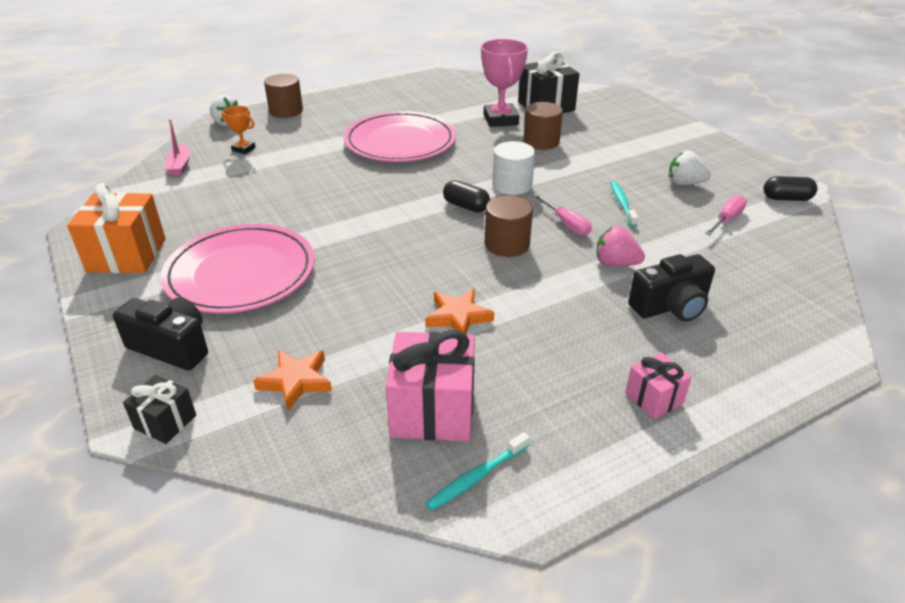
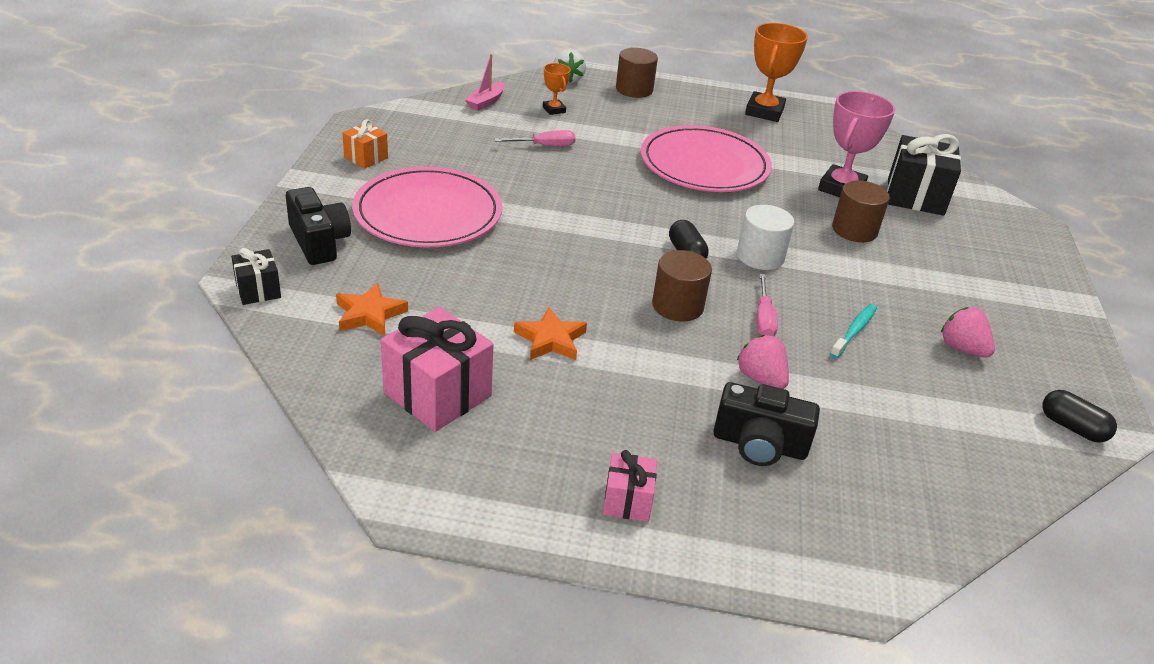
camera: 35 degrees right, 0 degrees up
(127, 255) = (366, 158): orange gift -> orange gift, size x0.54
(393, 91) = (764, 111): none -> orange trophy
(476, 477) = (407, 458): turquoise toothbrush -> none
(684, 183) = (962, 348): white strawberry -> pink strawberry
(726, 219) = (955, 407): pink screwdriver -> pink screwdriver (545, 146)

